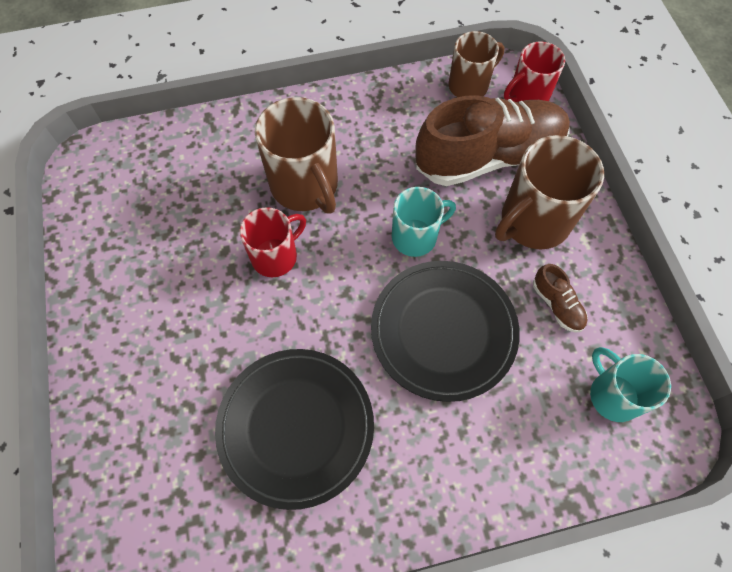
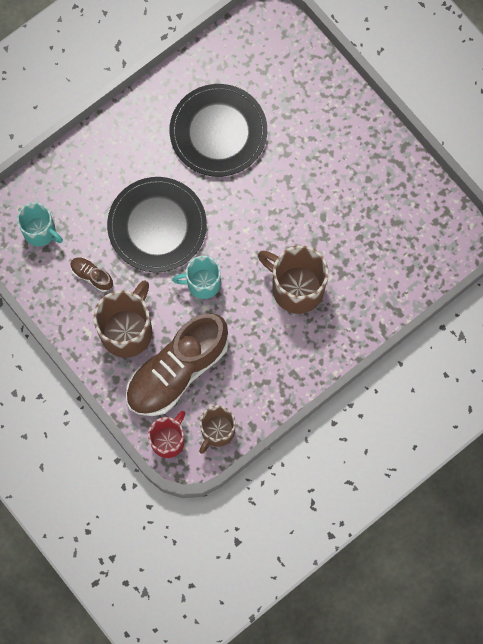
camera: 155 degrees right, 10 degrees up
(276, 256) = (287, 228): red mug -> none
(416, 237) = (202, 283): turquoise mug -> turquoise mug turned 45 degrees clockwise

